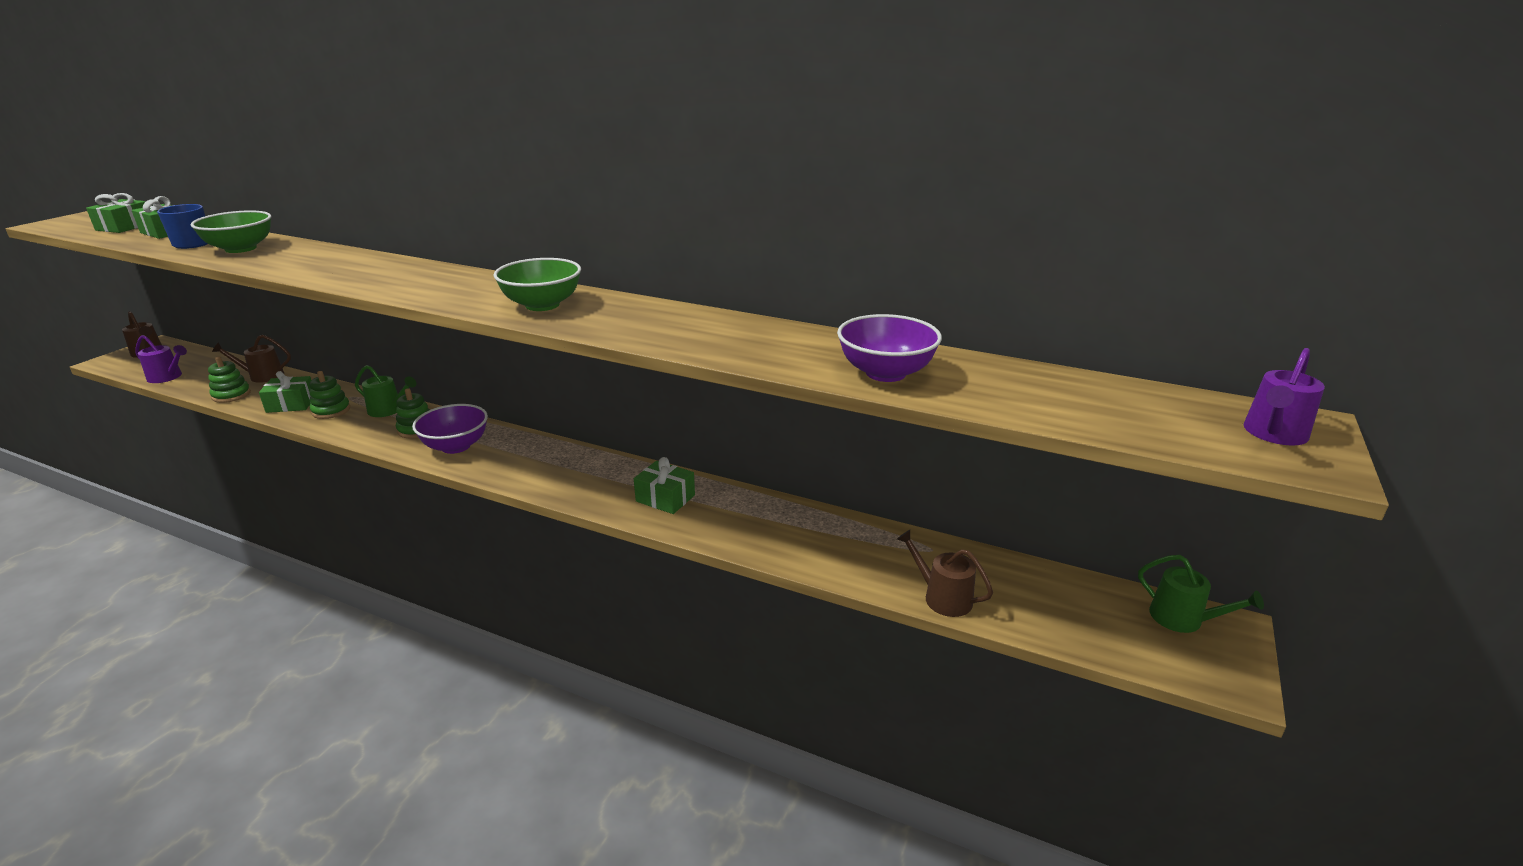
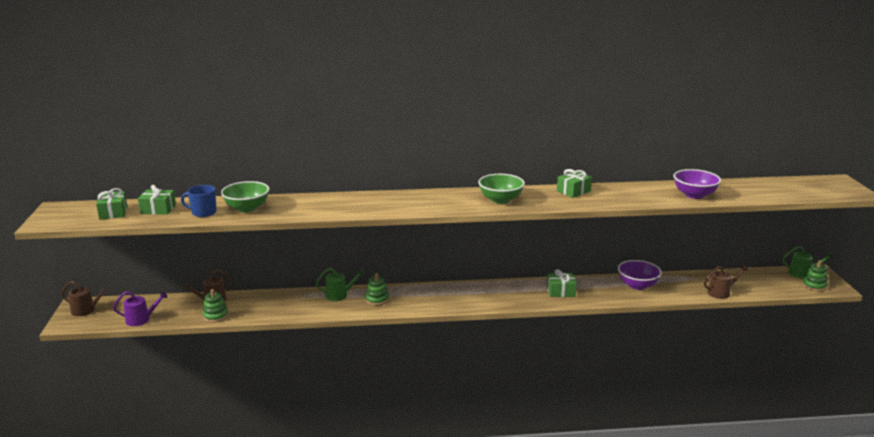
camera: 30 degrees left, 5 degrees down
(291, 404) = (269, 309): green gift -> green gift (573, 191)
(331, 410) = (303, 305): green stacking toy -> green stacking toy (814, 285)
(456, 446) = (416, 300): purple bowl -> purple bowl (637, 285)
(942, 597) = (721, 293): brown watering can -> brown watering can turned 150 degrees clockwise
(1273, 434) = (835, 186): purple watering can -> none

